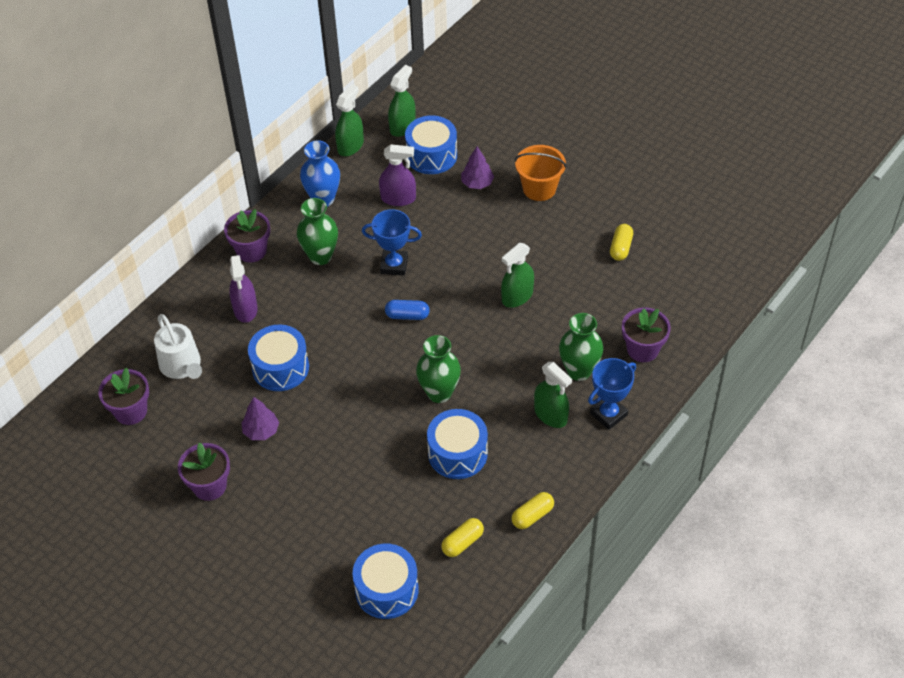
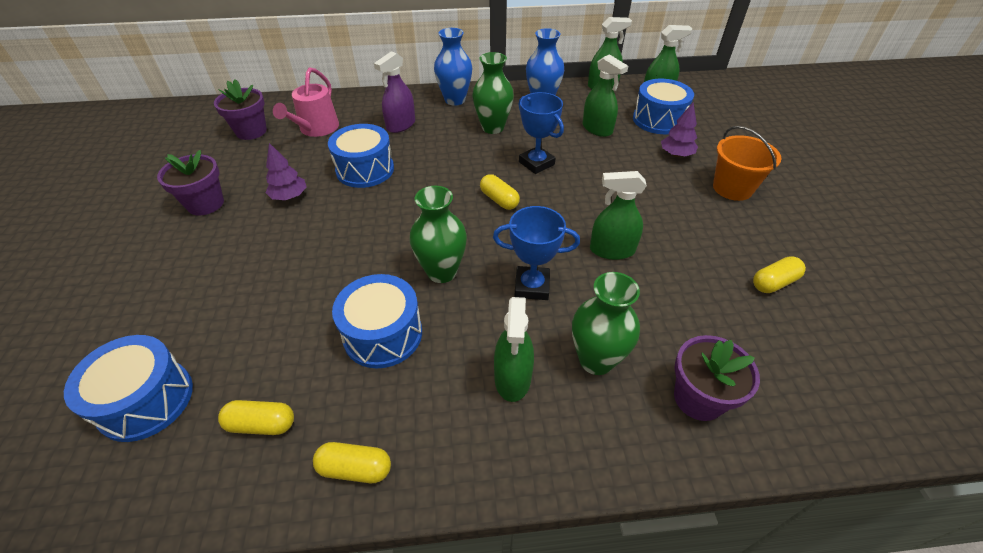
camera: 45 degrees right, 5 degrees down
(182, 366) = (316, 129): white watering can -> pink watering can
(251, 251) = (455, 100): purple flower pot -> blue vase
(398, 198) = (597, 129): purple spray bottle -> green spray bottle
(407, 315) = (499, 200): blue capsule -> yellow capsule
(608, 414) = (576, 435): blue trophy -> blue trophy (532, 286)

